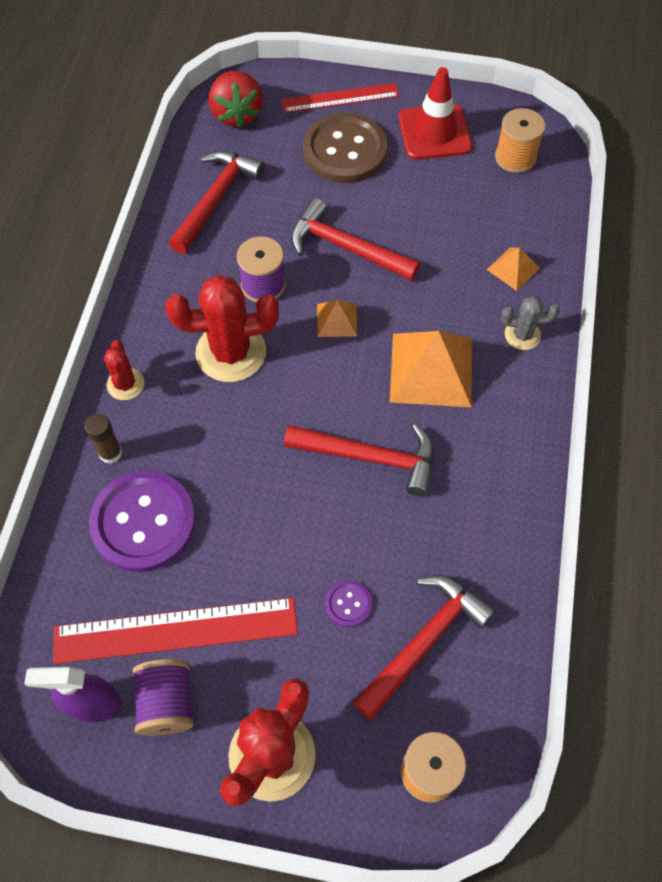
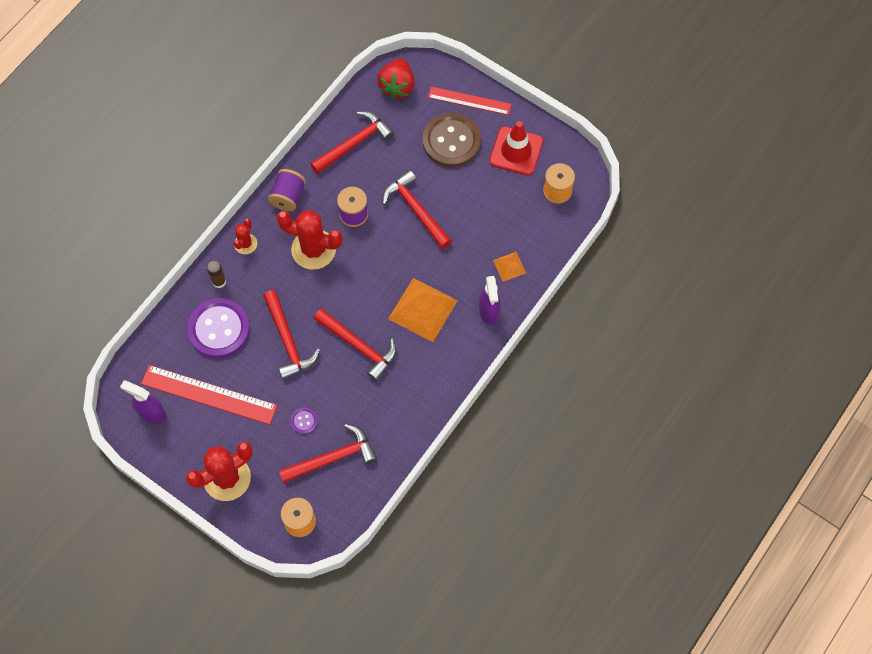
camera: 25 degrees right, 5 degrees up
(167, 702) = (188, 429): purple spool -> purple spool (288, 196)
(259, 494) = (288, 340): none -> red hammer
(337, 320) = (385, 255): orange pyramid -> none
(522, 335) = (489, 311): grey cactus -> purple spray bottle

